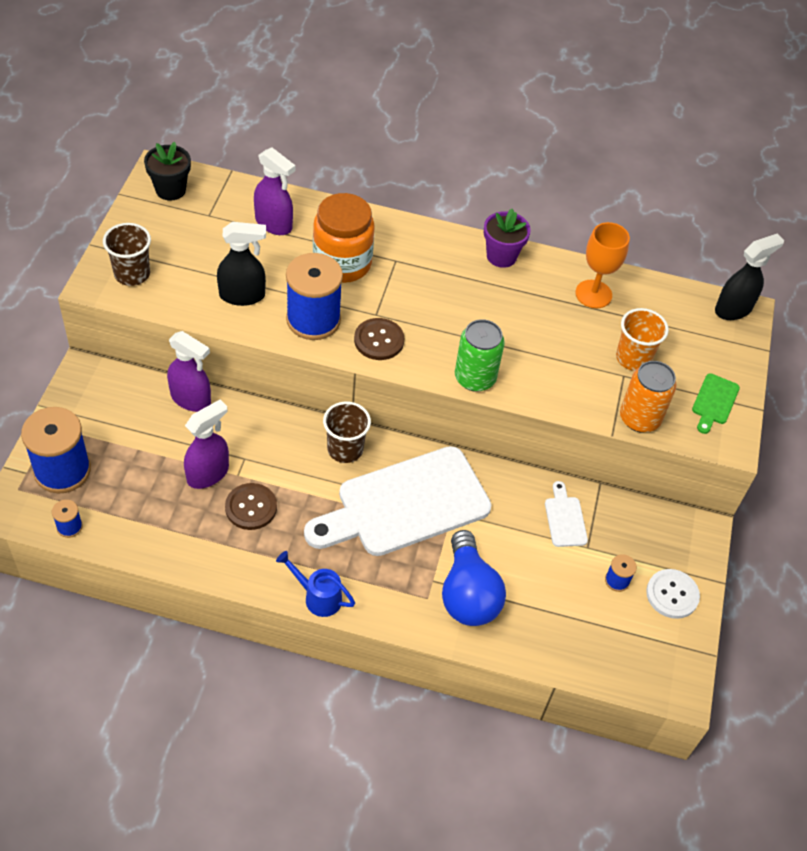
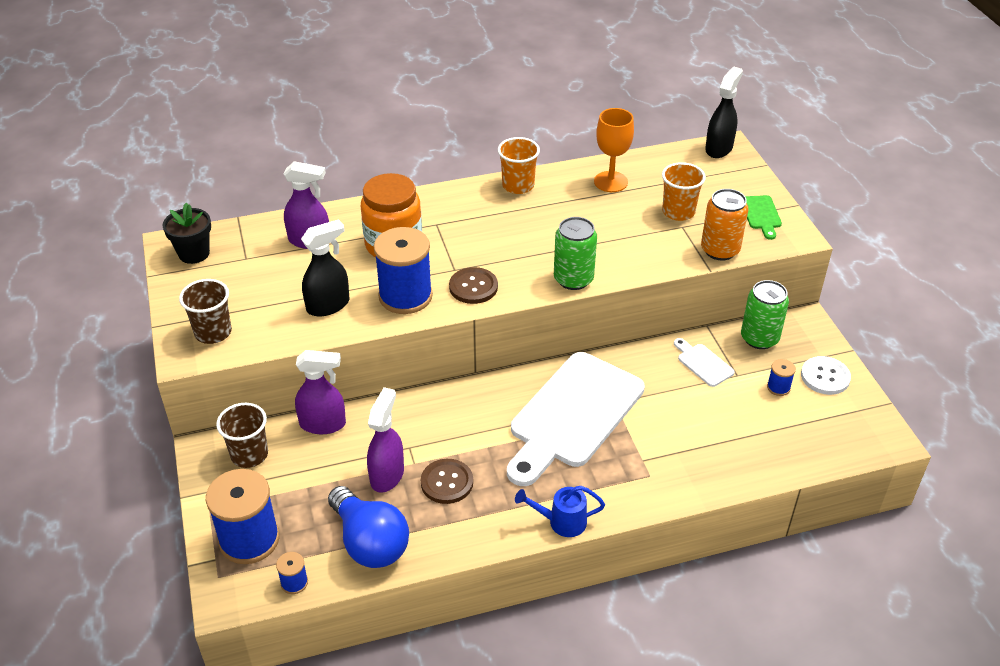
camera: 25 degrees left, 10 degrees down
(345, 449) = (489, 398): brown cup -> brown cup (249, 455)
(468, 594) = (678, 455): blue light bulb -> blue light bulb (370, 542)
(501, 256) = (518, 186): purple flower pot -> orange cup
(640, 522) = (759, 338): none -> green can

